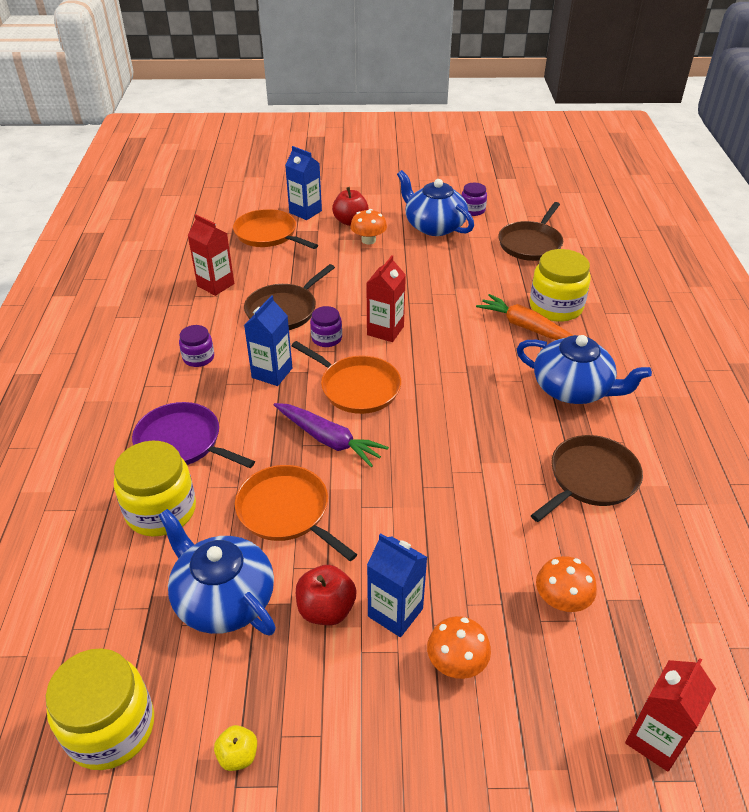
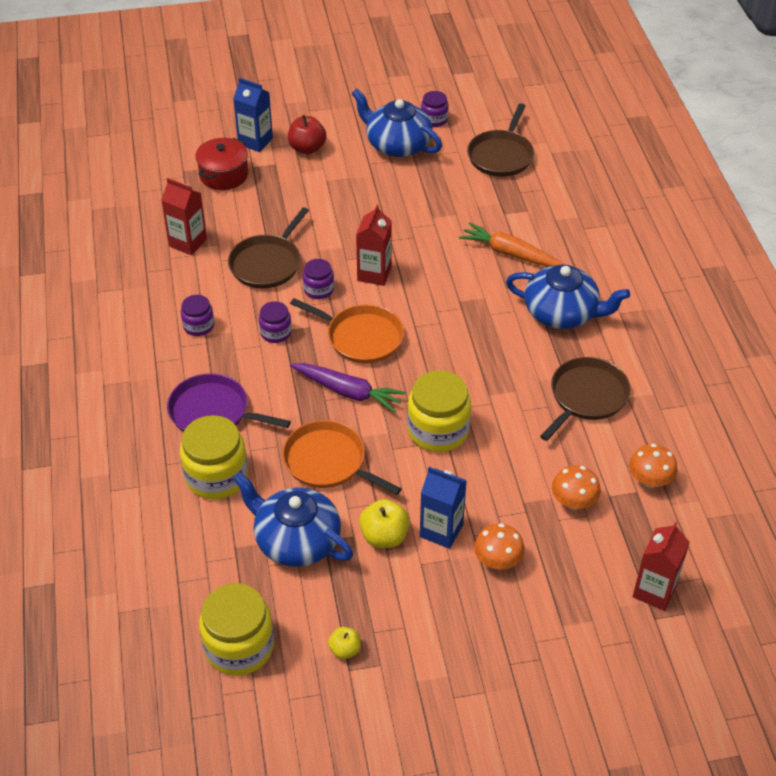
camera: 10 degrees left, 5 degrees up
(268, 234) = (224, 175): orange pan -> red pot
(272, 373) = (276, 333): blue carton -> purple jar
(326, 609) = (384, 536): red apple -> yellow apple
(368, 240) = (332, 170): orange mushroom -> orange mushroom (650, 480)
(556, 307) = (535, 227): yellow jar -> yellow jar (438, 430)

